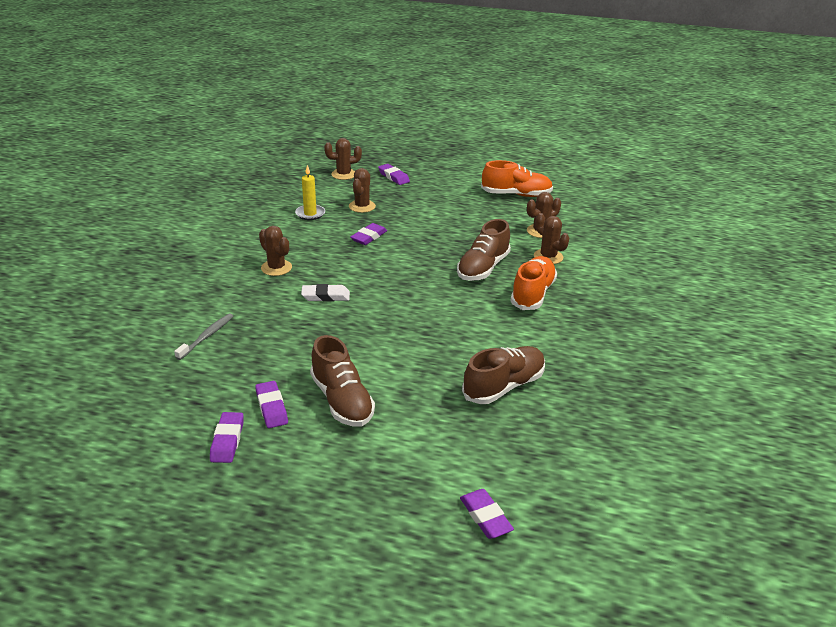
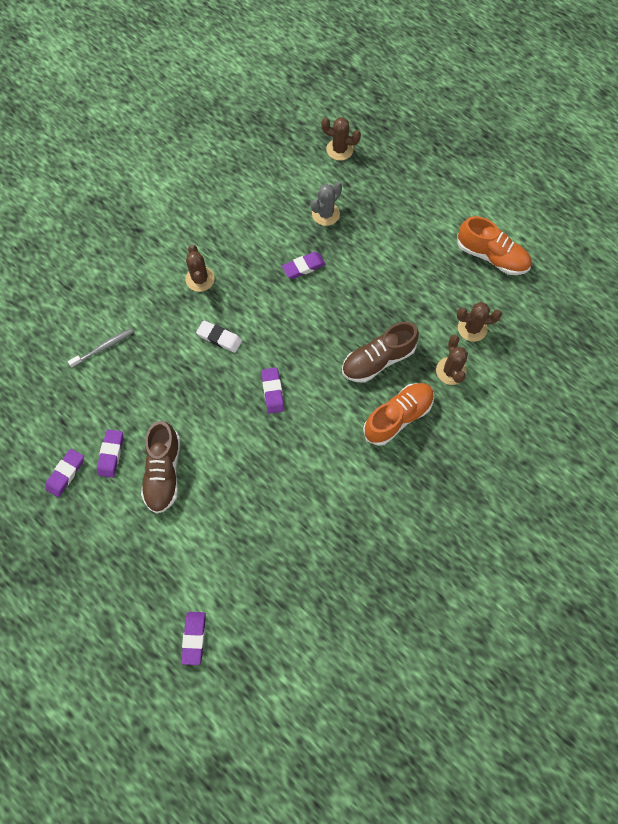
camera: 30 degrees right, 35 degrees up
(310, 214) = (271, 206): yellow candle -> none
(362, 206) = (325, 214): brown cactus -> grey cactus
(393, 177) = (386, 174): purple eraser -> purple eraser (273, 391)
(504, 386) = (293, 518): brown shoe -> none

